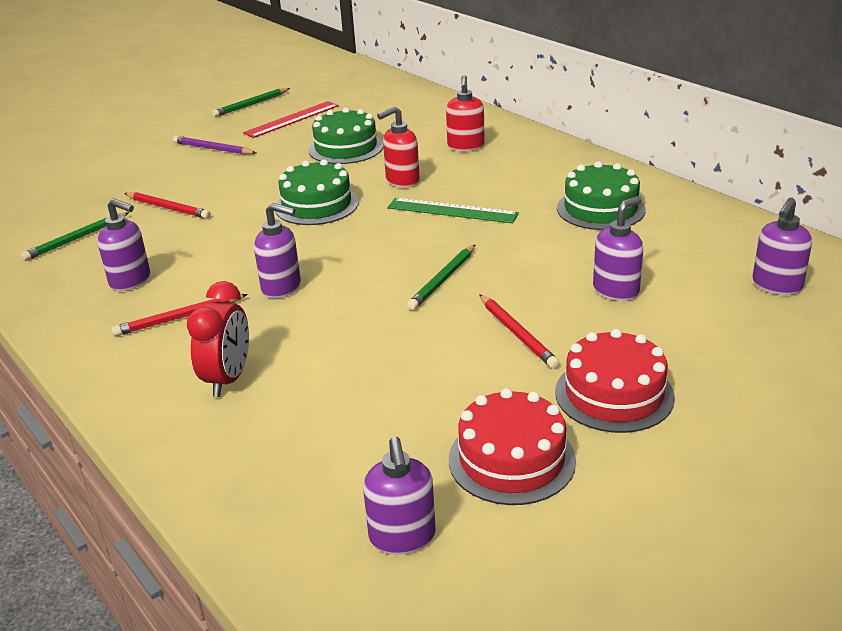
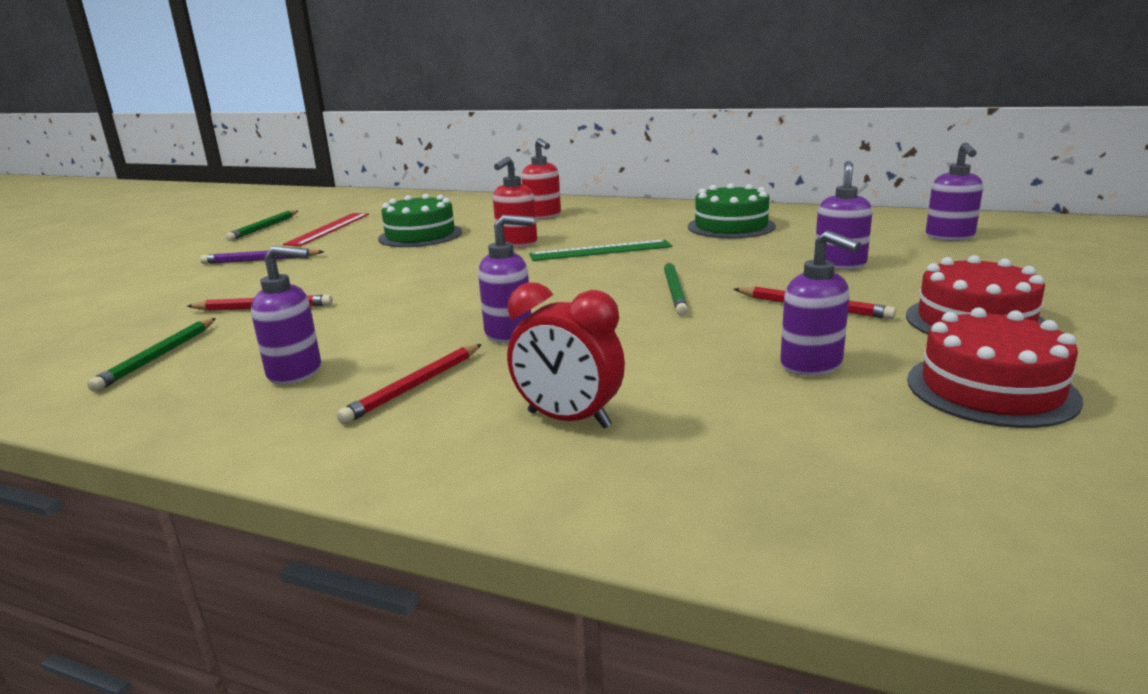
camera: 30 degrees left, 10 degrees down
(228, 379) = (568, 419): red clock -> red clock turned 135 degrees clockwise
(316, 205) = (450, 273): green cake -> none
(402, 537) = (1027, 488): purple soap dispenser -> purple soap dispenser (812, 365)

